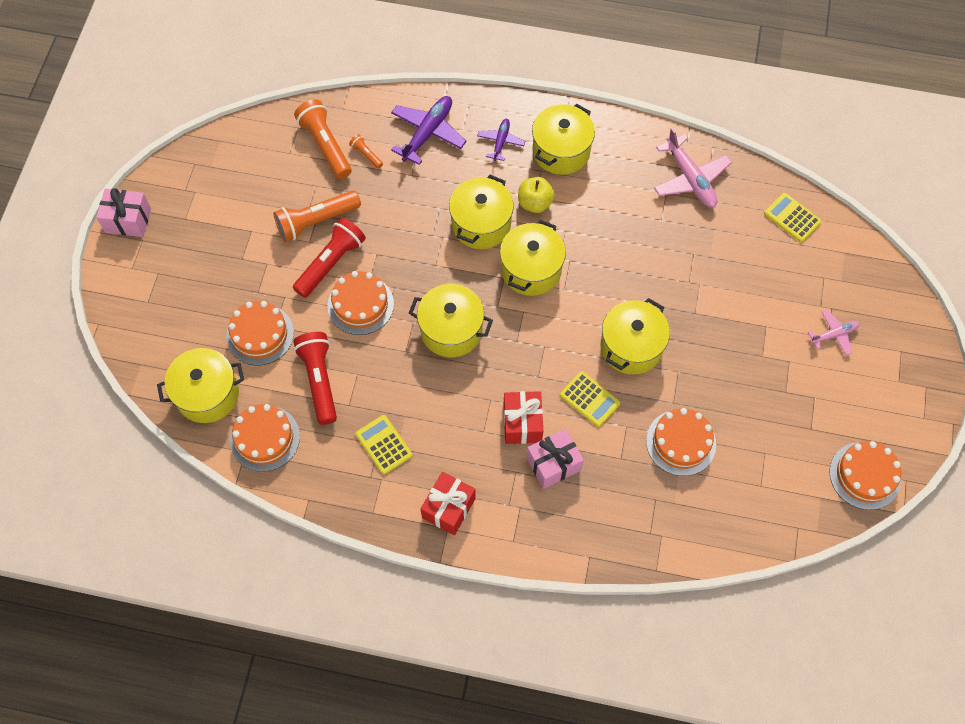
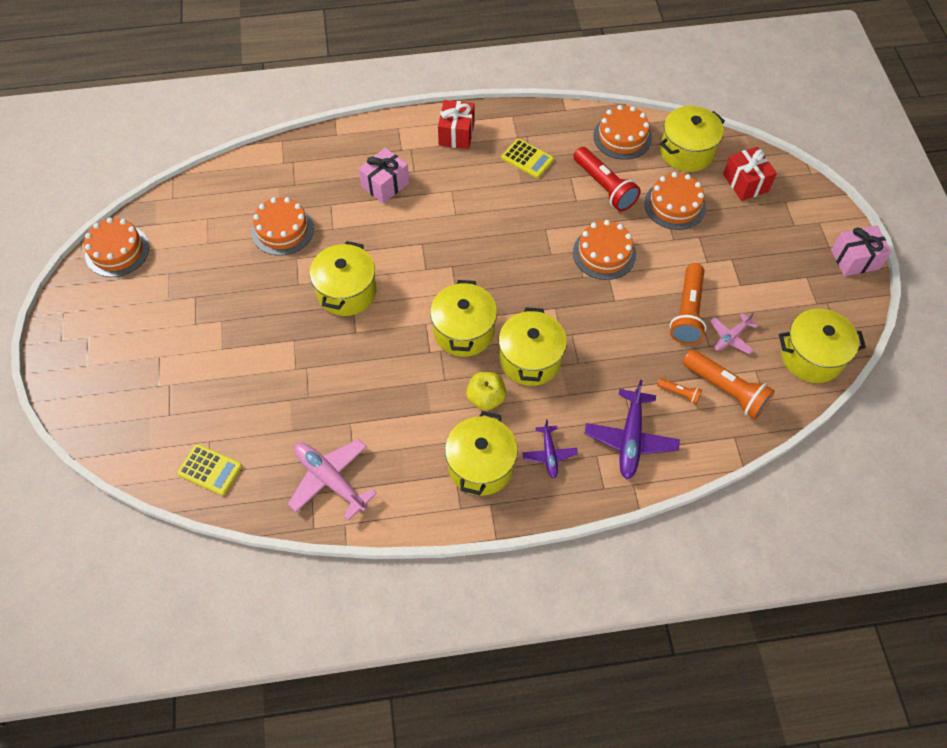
camera: 160 degrees right, 5 degrees down
(316, 221) = (687, 312): orange flashlight -> orange flashlight turned 150 degrees clockwise
(331, 263) = (651, 279): red flashlight -> none
(451, 330) = (514, 257): yellow pot -> yellow pot (811, 357)
(522, 423) = (422, 205): red gift -> red gift (745, 183)
(589, 399) = (371, 239): yellow calculator -> none
(834, 334) = (154, 361): pink plane -> pink plane (730, 337)

